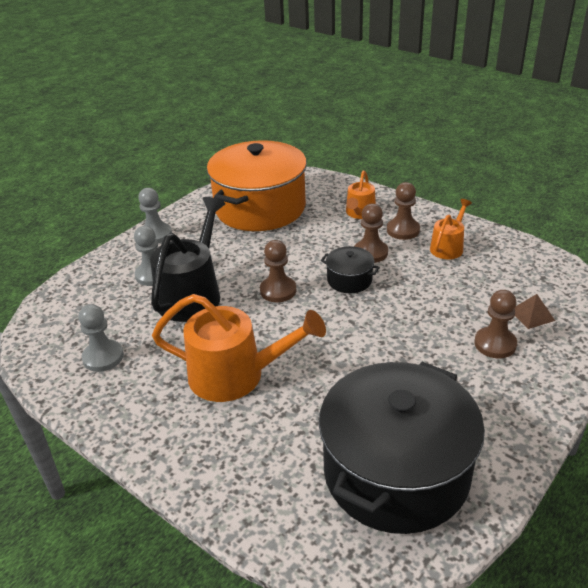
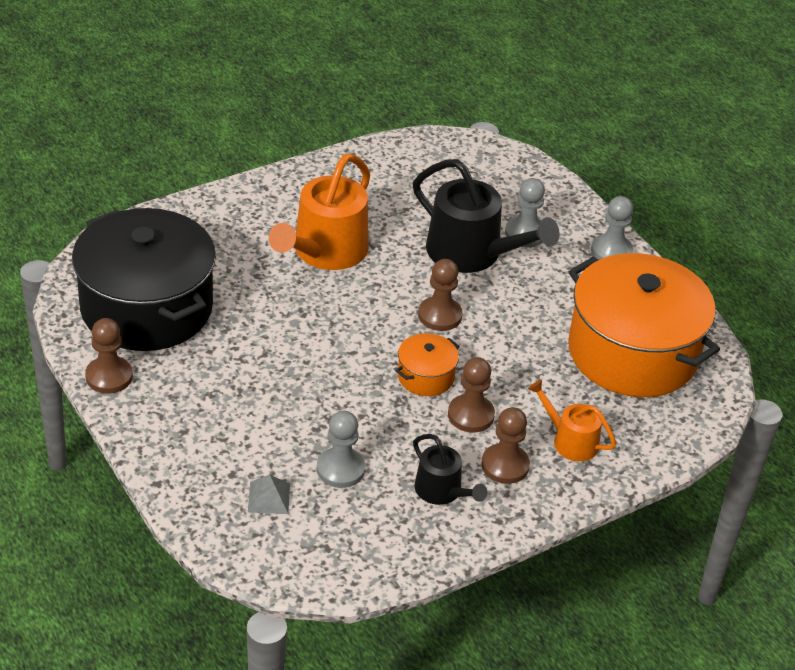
camera: 105 degrees right, 5 degrees up
(103, 357) = (405, 180): grey pawn -> grey pawn (340, 469)
(349, 280) = (425, 376): black pot -> orange pot
(448, 247) = (442, 491): orange watering can -> black watering can
(495, 344) = (246, 443): brown pawn -> brown pawn (109, 376)
(532, 315) = (269, 497): brown pyramid -> grey pyramid

